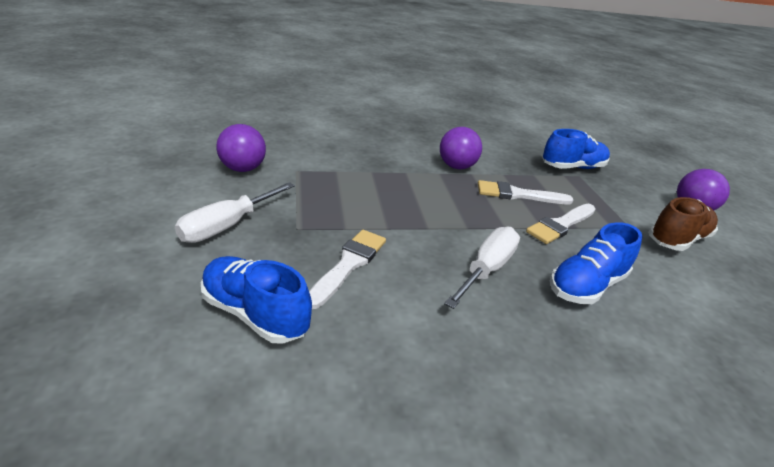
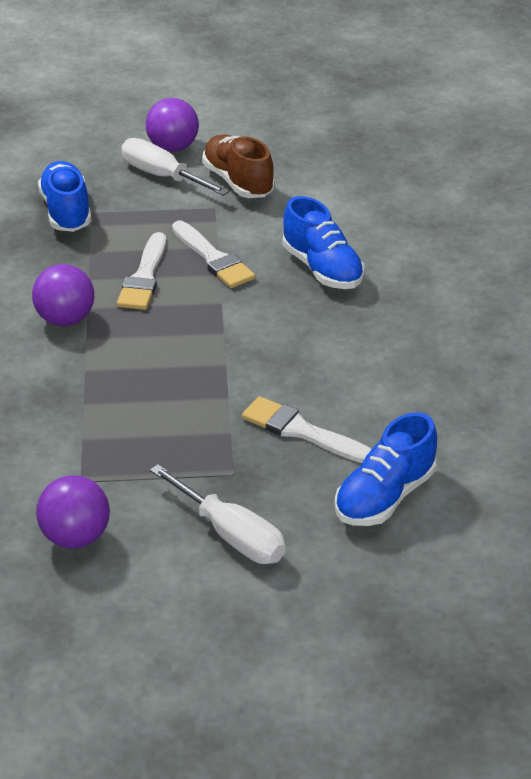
camera: 80 degrees left, 5 degrees up
(487, 269) = (302, 331): white screwdriver -> white screwdriver (162, 176)

